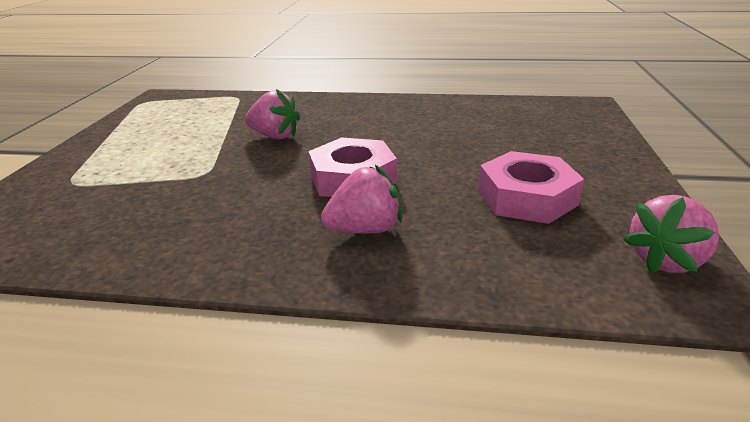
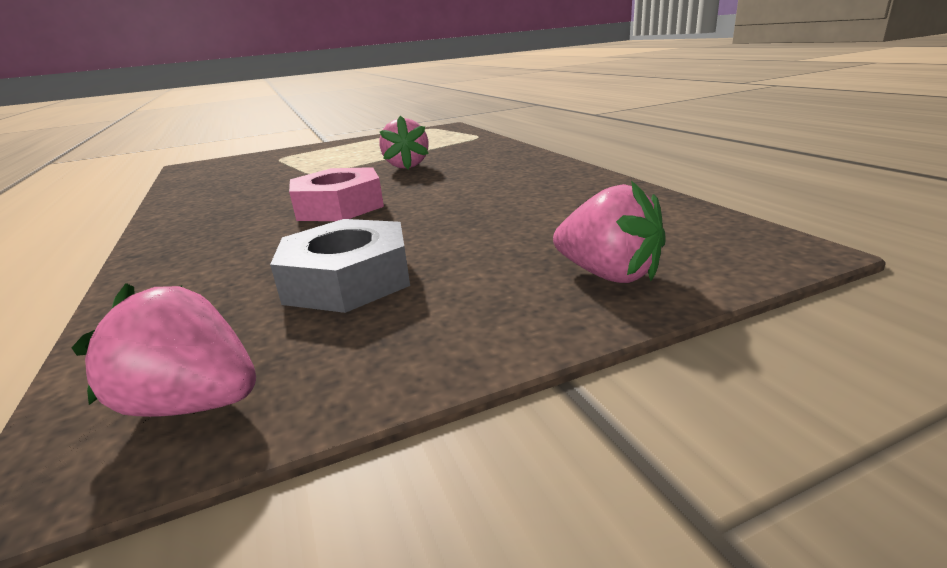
camera: 60 degrees right, 5 degrees down
(365, 229) = (238, 235): pink strawberry -> pink strawberry (608, 274)
(527, 197) = (348, 279): pink nut -> grey nut

